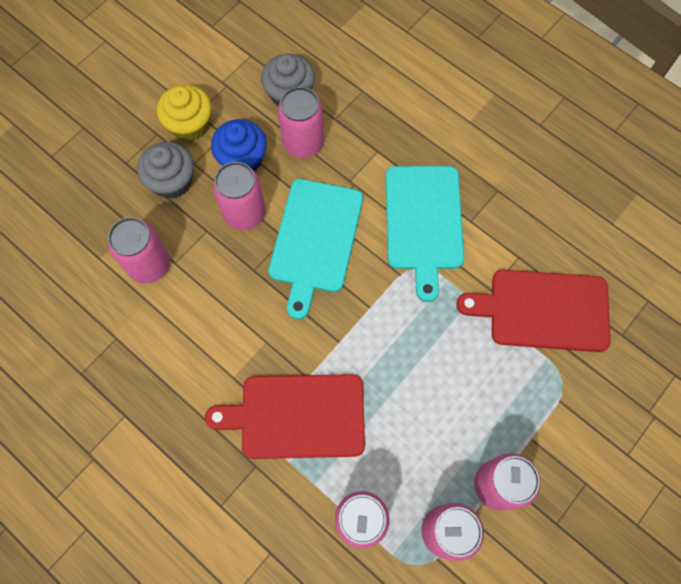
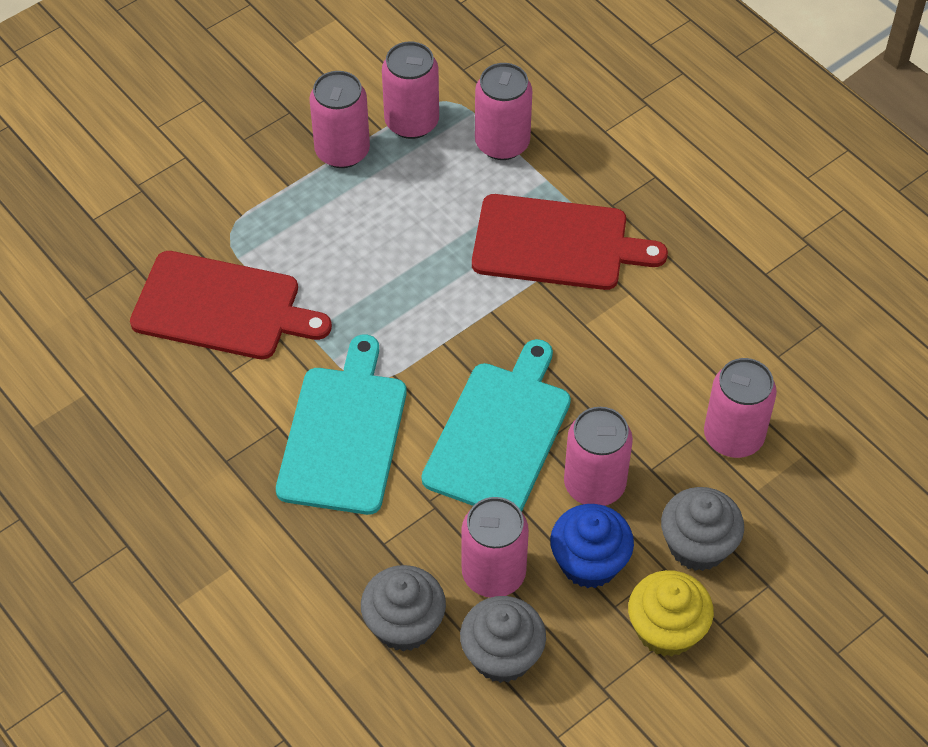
camera: 170 degrees left, 15 degrees down
(353, 103) = (404, 624): none -> grey cupcake

